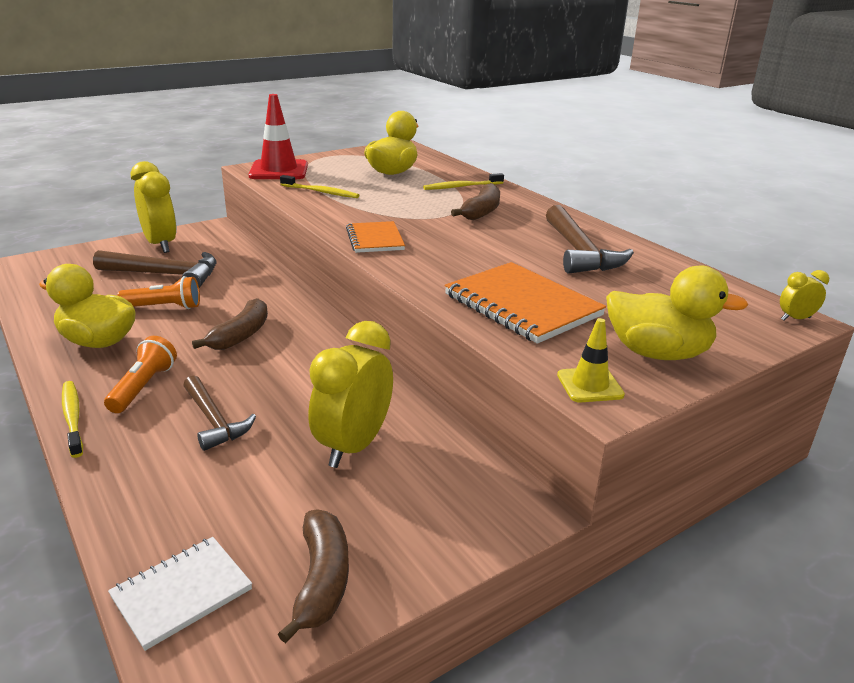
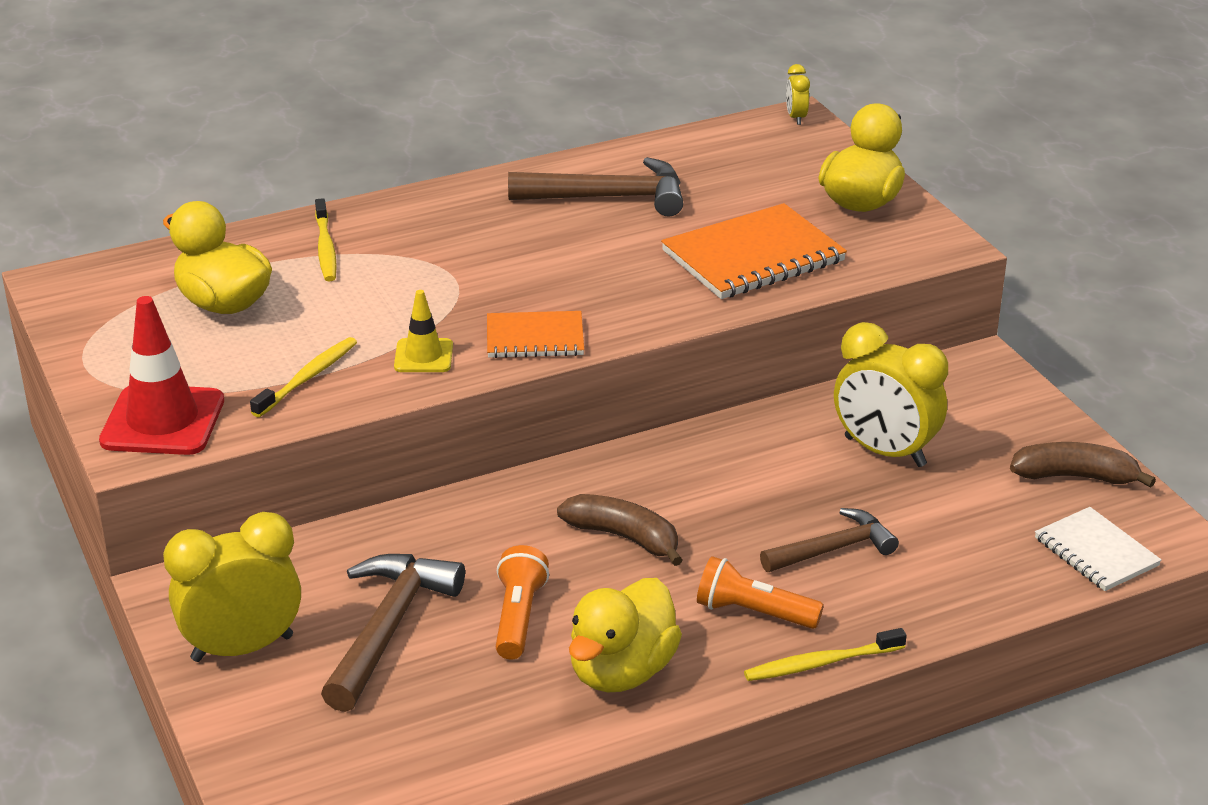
camera: 80 degrees left, 5 degrees up
(481, 211) = (445, 245): brown banana -> none
(590, 385) = (920, 247): yellow traffic cone -> yellow traffic cone (423, 356)

